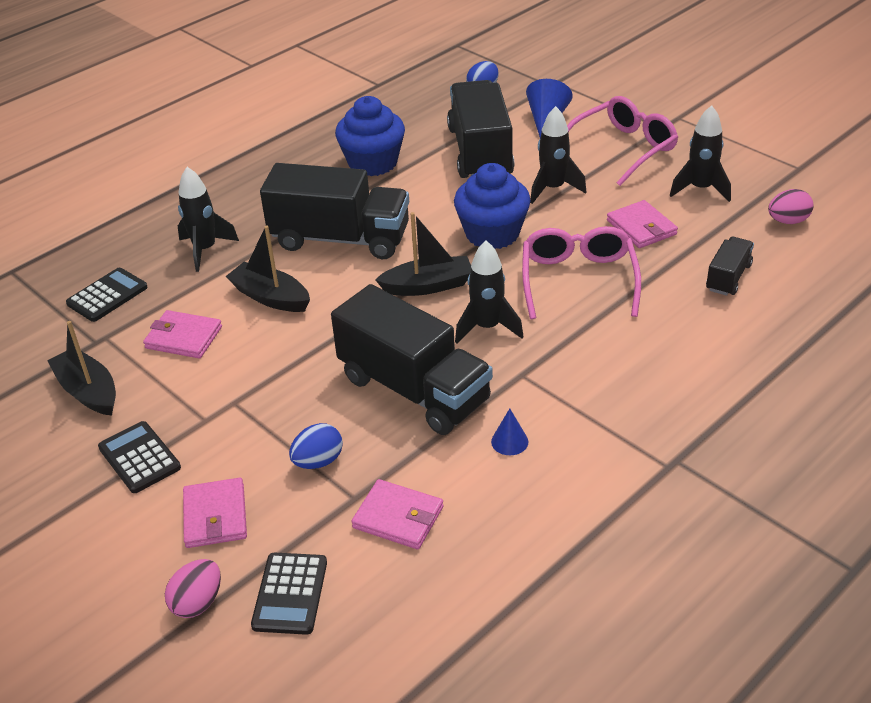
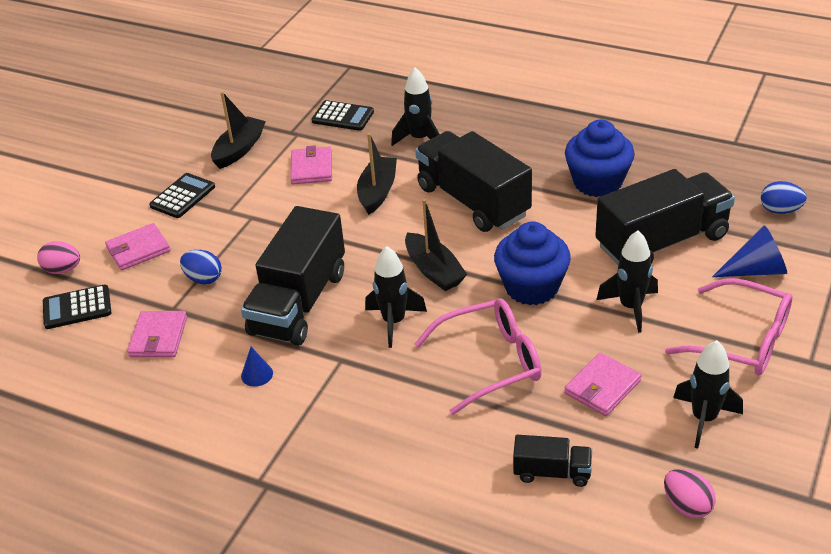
camera: 70 degrees right, 0 degrees up
(340, 239) = (473, 201): black truck -> black truck turned 150 degrees clockwise

